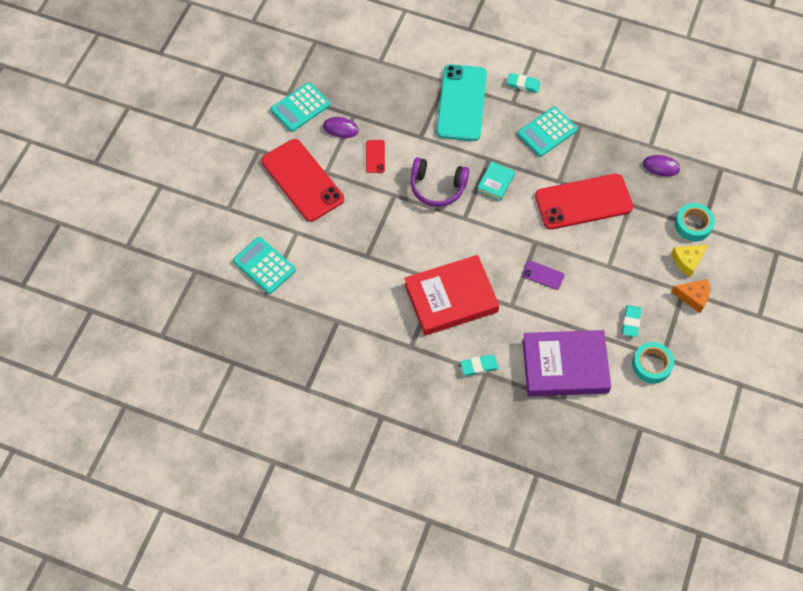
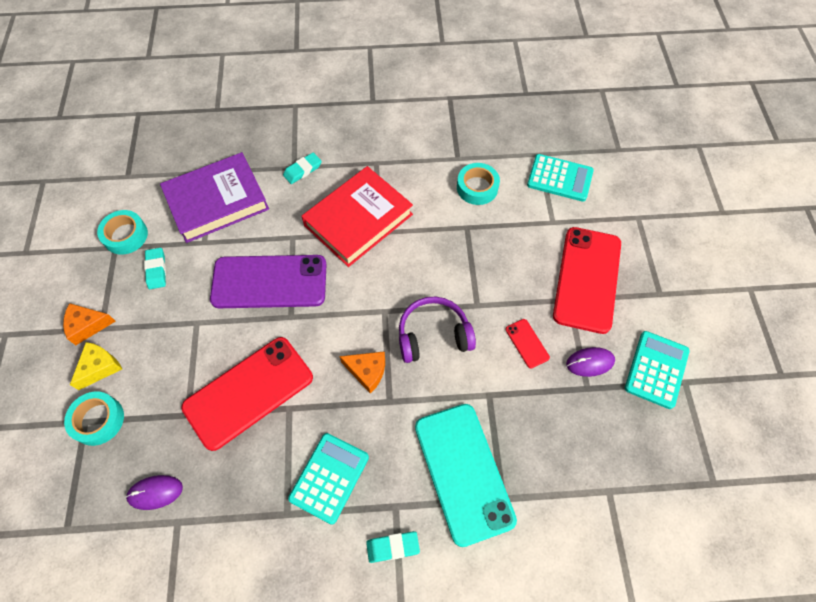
camera: 155 degrees right, 0 degrees up
(302, 180) = (587, 279): red phone -> red phone turned 75 degrees clockwise
(337, 286) = (477, 187): none -> turquoise tape
(495, 182) = (367, 371): turquoise book -> orange cheese
(543, 275) = (269, 282): purple phone -> purple phone, size x2.39

